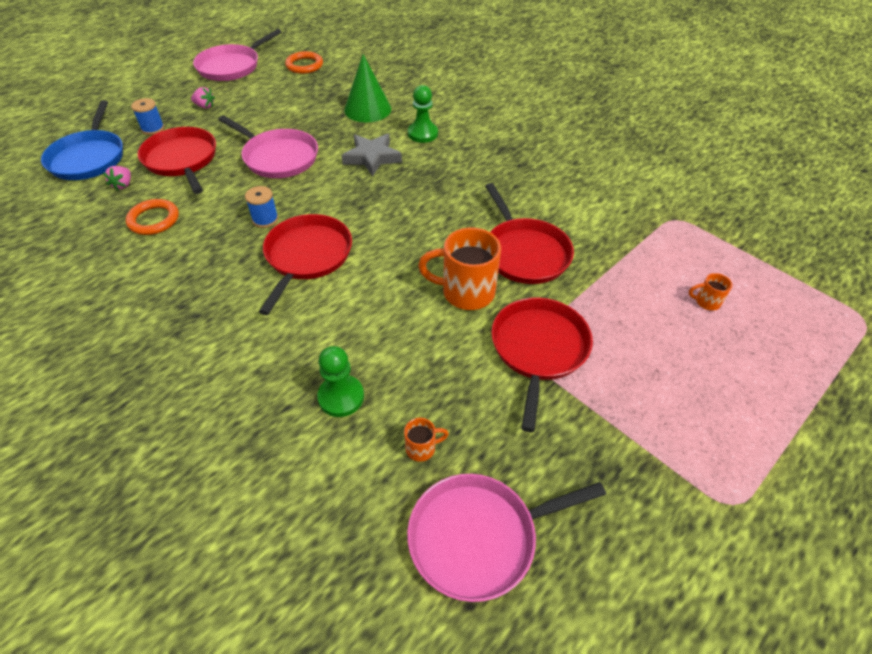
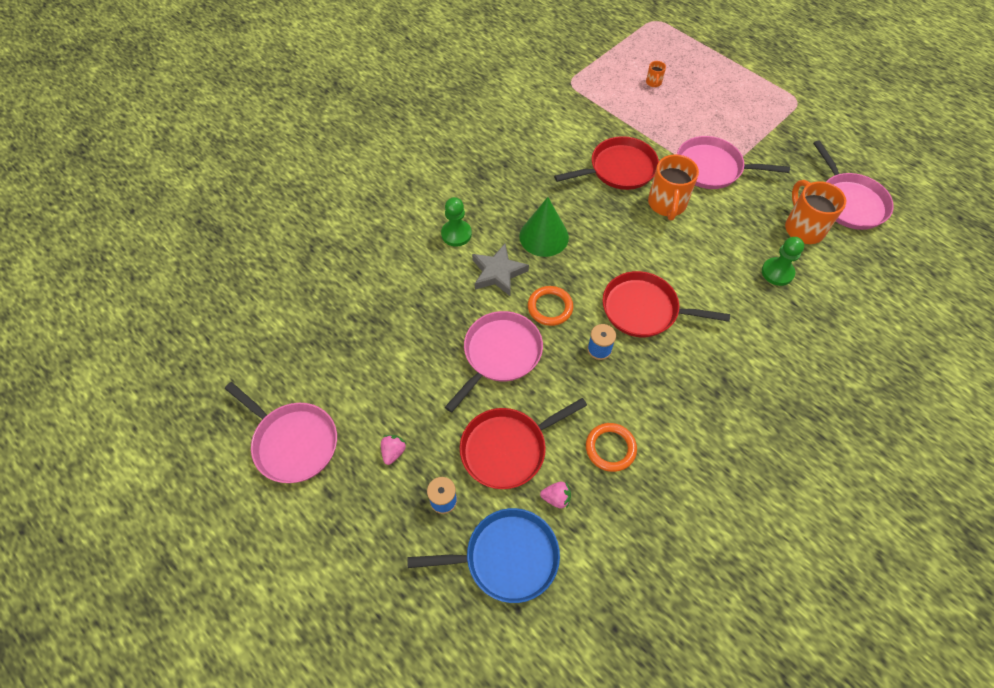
camera: 90 degrees left, 10 degrees up
(304, 65) = (301, 356): orange ring -> orange ring (550, 307)
(367, 109) = (408, 283): green cone -> green cone (544, 236)
(421, 448) = (803, 228): orange mug -> orange mug, size x2.16
(538, 349) = (712, 168): red pan -> pink pan

